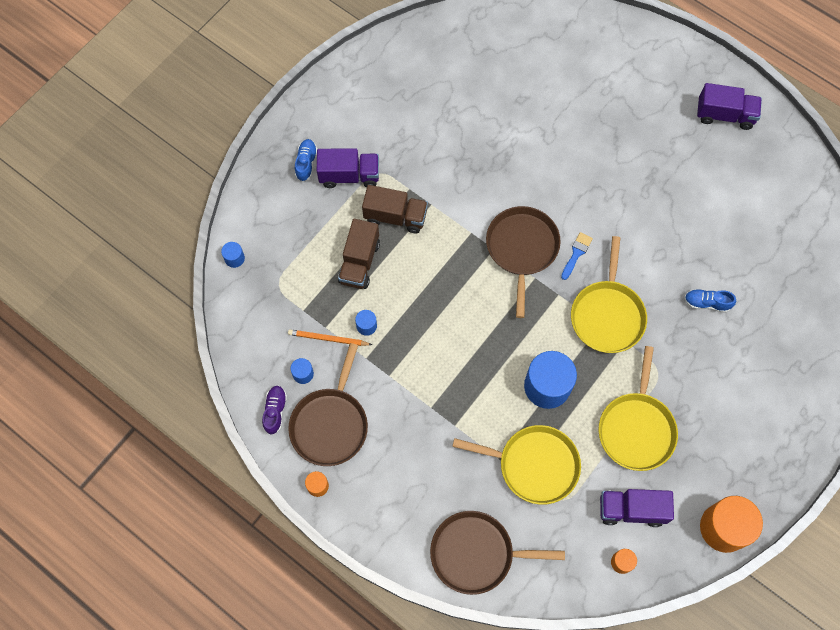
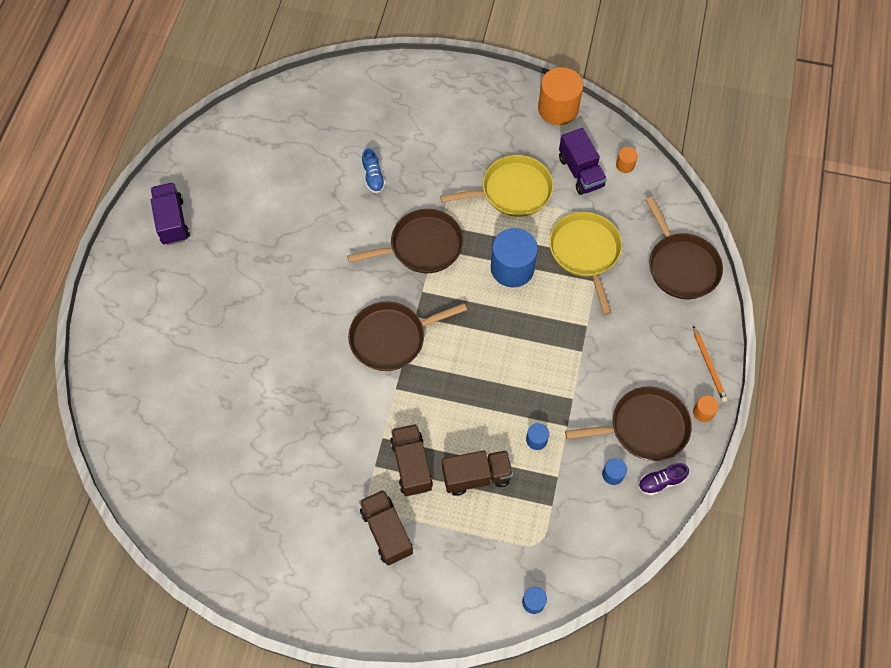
camera: 115 degrees left, 5 degrees down
(306, 163) = (392, 583): blue shoe -> none
(328, 339) = (567, 468): orange pencil -> orange pencil (709, 365)
(349, 175) = (386, 531): purple truck -> brown truck
(576, 253) = (374, 291): blue brush -> none
(607, 315) = (422, 246): yellow pan -> brown pan

